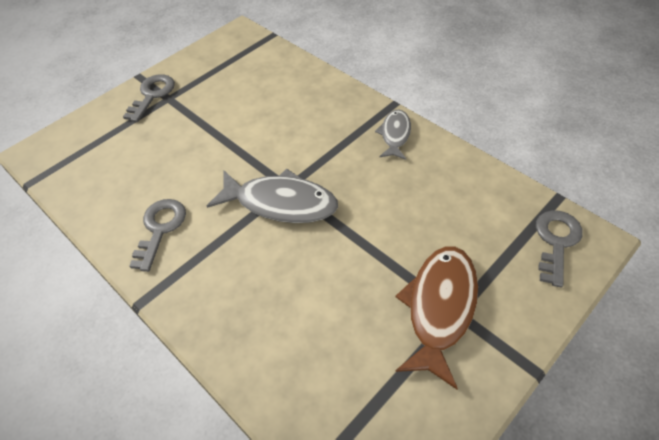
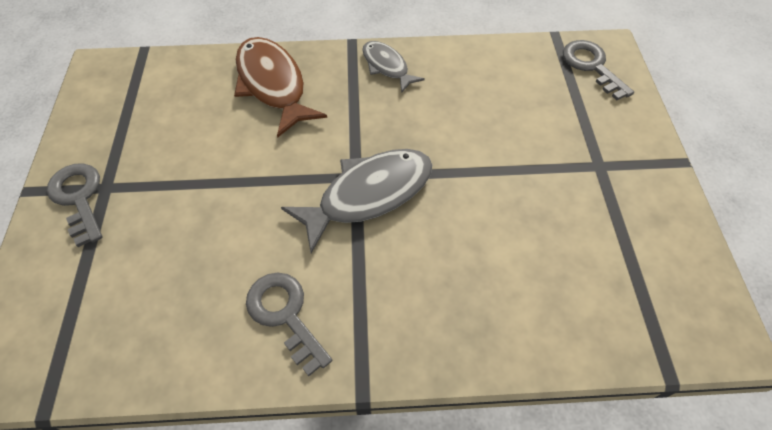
camera: 50 degrees left, 5 degrees up
(439, 308) = (586, 172): brown fish -> brown fish (273, 85)

